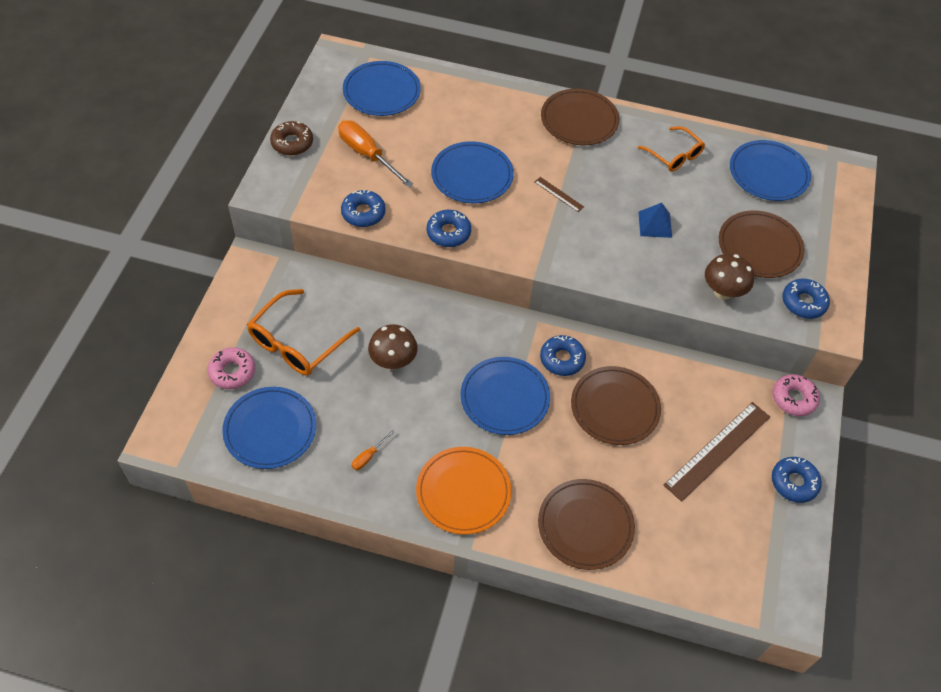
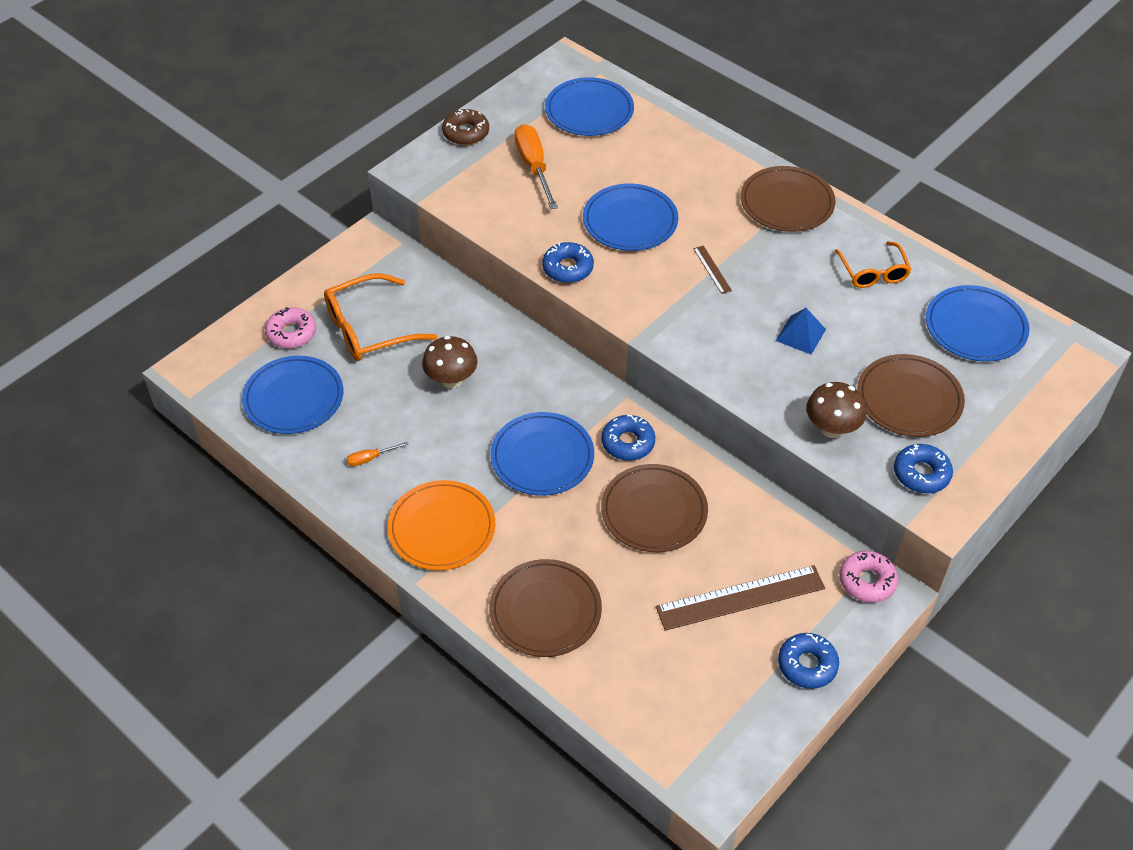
camera: 30 degrees right, 5 degrees down
(363, 213) = (493, 221): blue donut -> none

